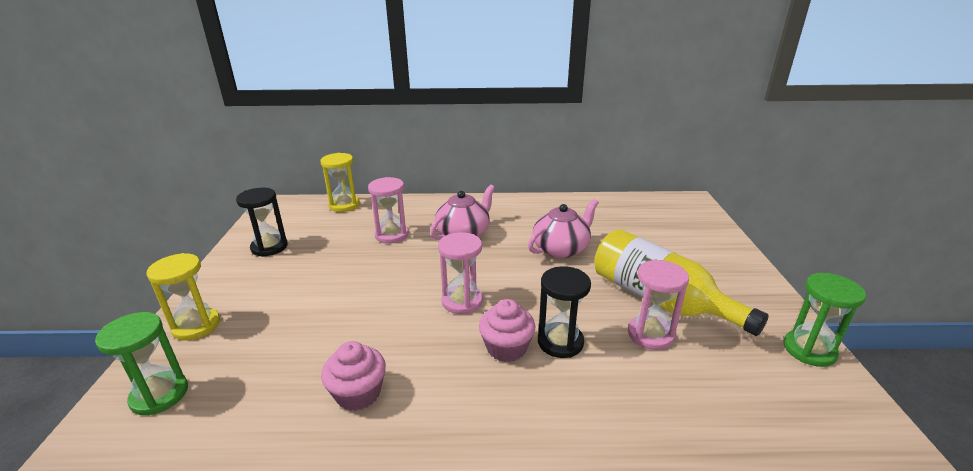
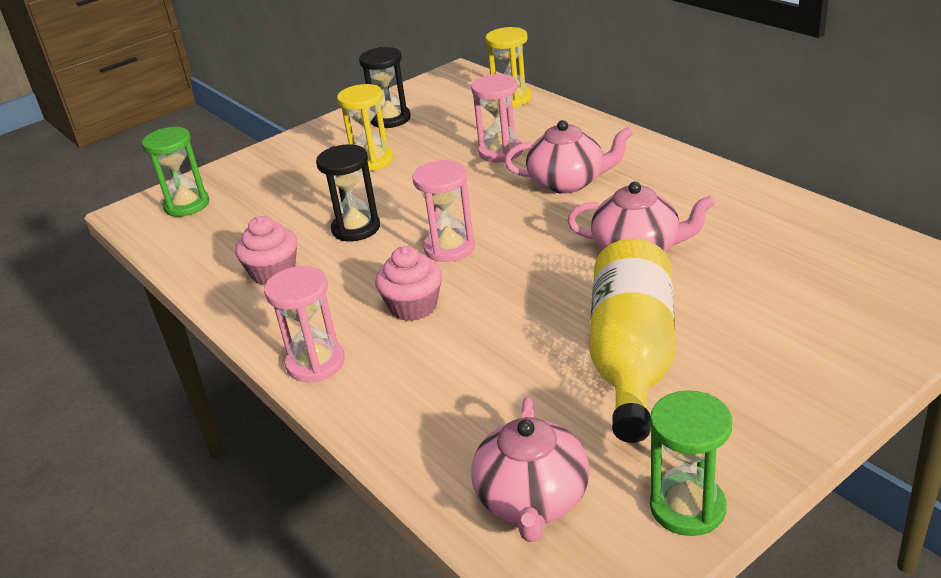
camera: 55 degrees right, 5 degrees up
(196, 326) = (261, 166): yellow hourglass -> yellow hourglass (372, 161)
(560, 342) = (461, 330): black hourglass -> black hourglass (356, 228)
(650, 334) = (551, 378): pink hourglass -> pink hourglass (315, 363)
(767, 402) = (532, 500): none -> pink teapot

